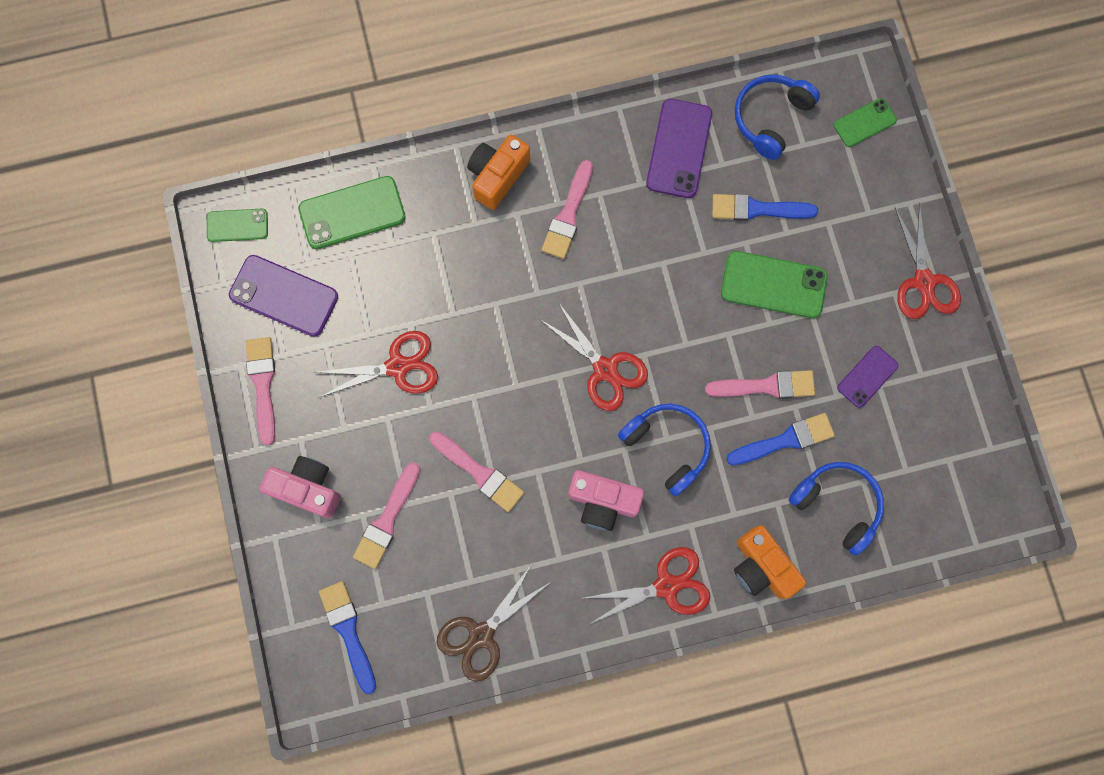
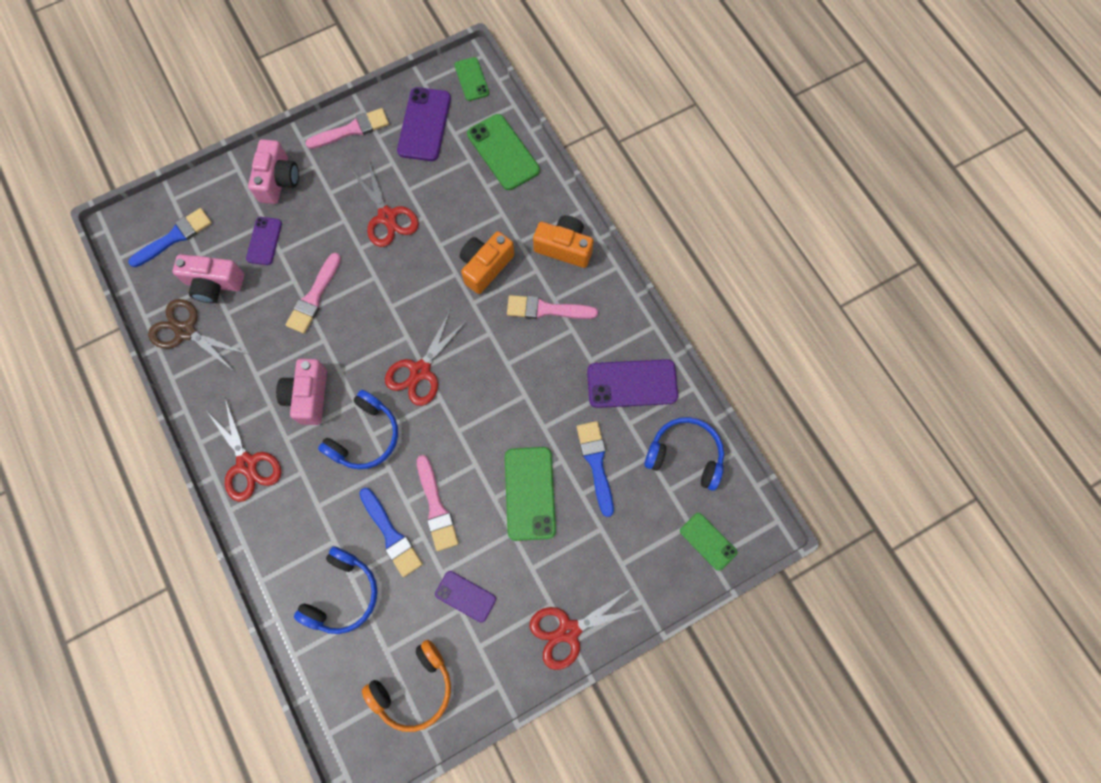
camera: 75 degrees right, 5 degrees down
(387, 520) = (264, 241): pink brush -> purple phone
(428, 590) = (214, 284): none -> pink camera
(761, 566) = (276, 540): orange camera -> orange camera (485, 266)
(948, 449) = (414, 687): none -> orange headphones

